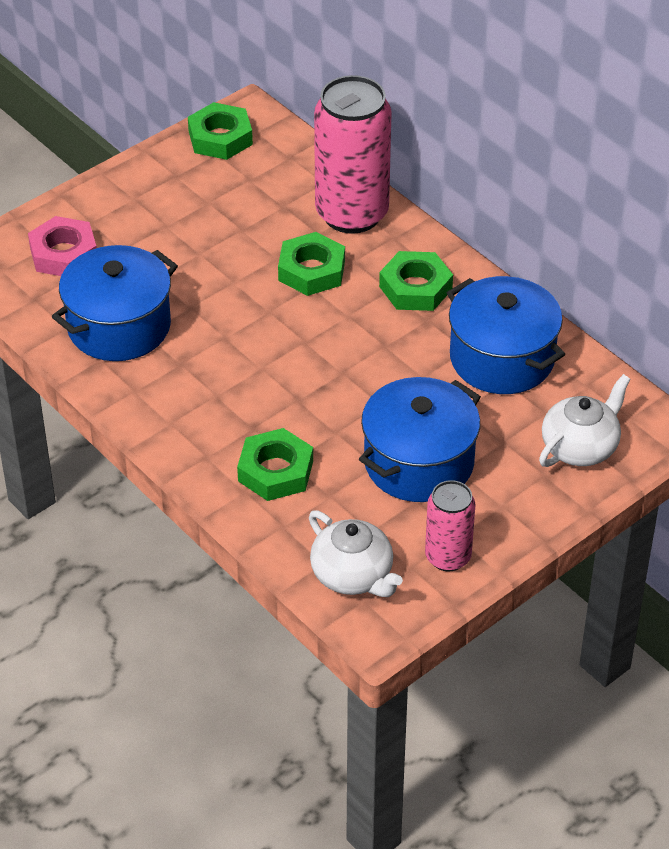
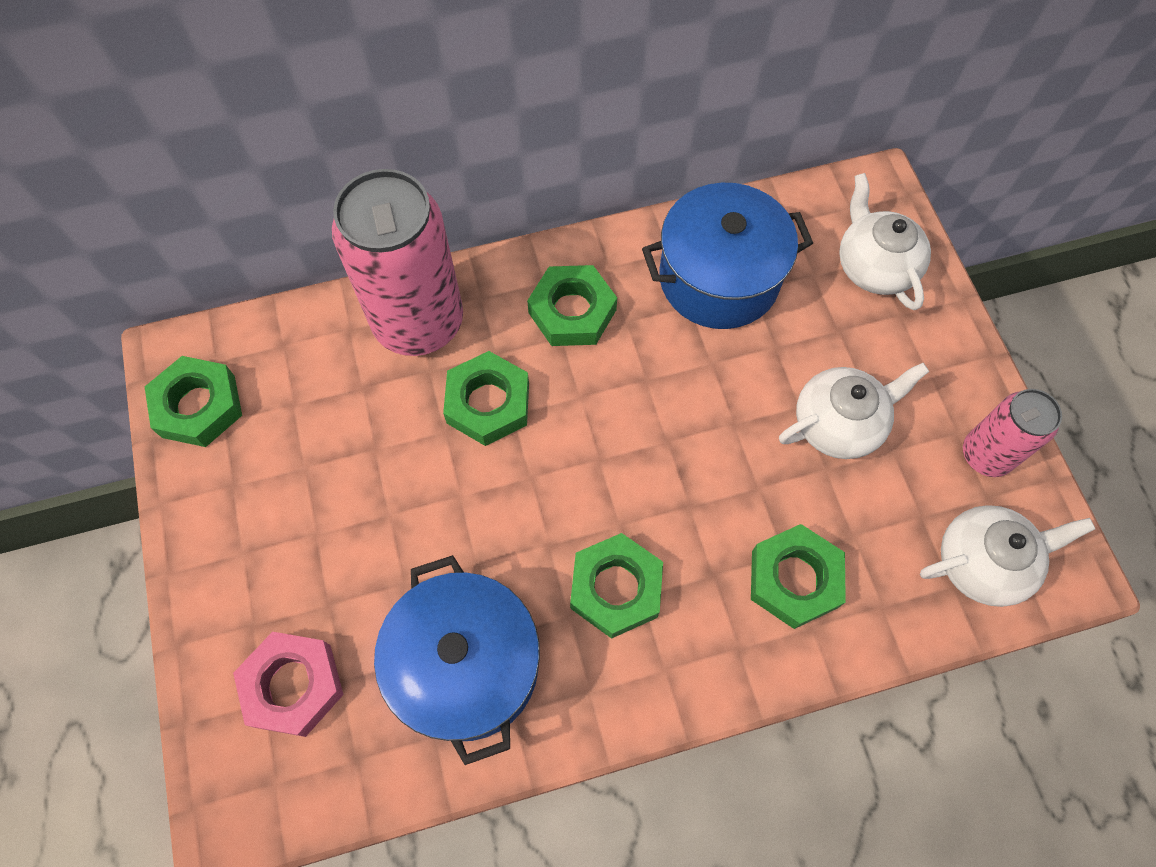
camera: 65 degrees left, 20 degrees up
(213, 380) = (616, 588): none -> green nut
(419, 462) = (838, 423): blue pot -> white teapot

